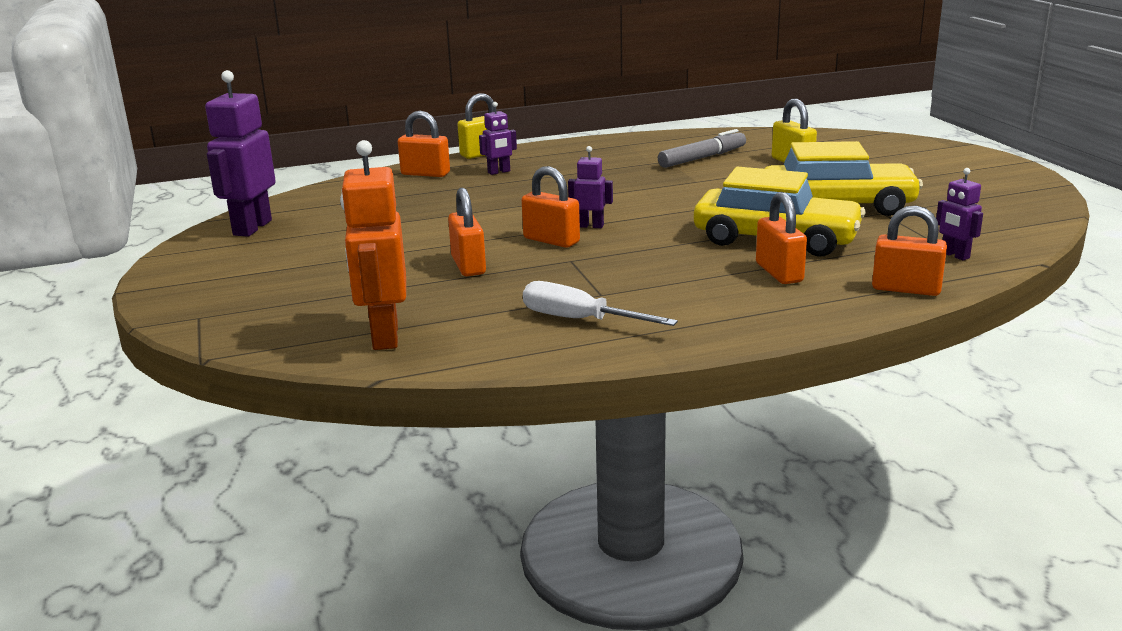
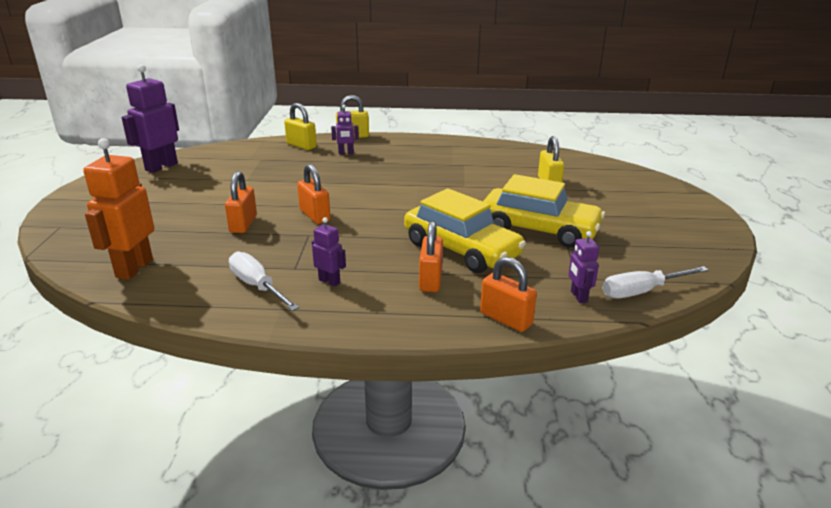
camera: 20 degrees right, 5 degrees up
(425, 174) = (301, 145): orange padlock -> yellow padlock
(590, 226) = (352, 209): purple robot -> purple robot (329, 281)
(702, 158) = (489, 167): grey marker -> none
(1011, 238) = (642, 291): none -> white screwdriver

